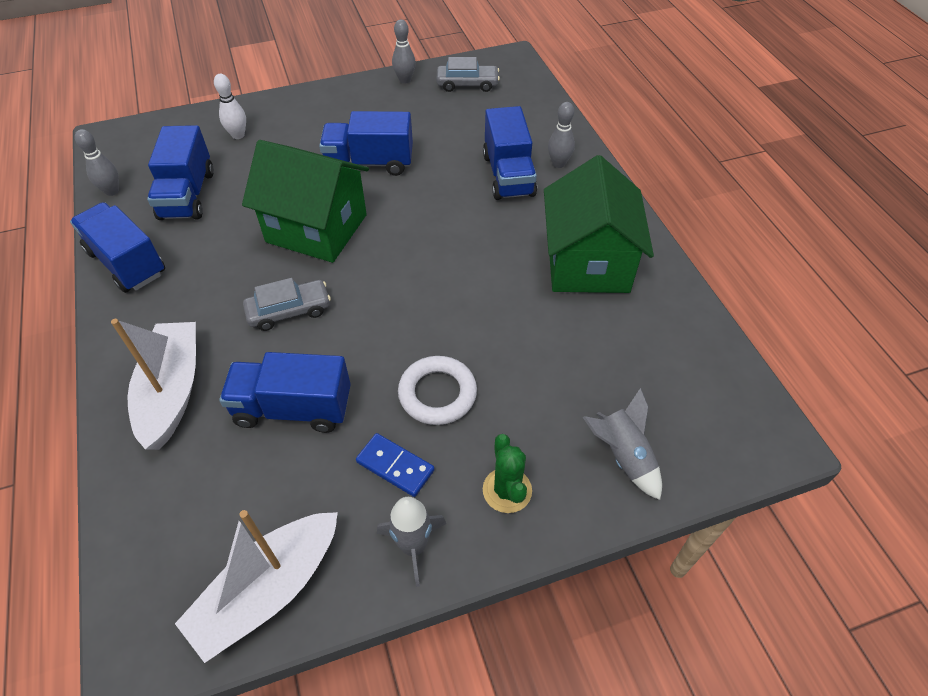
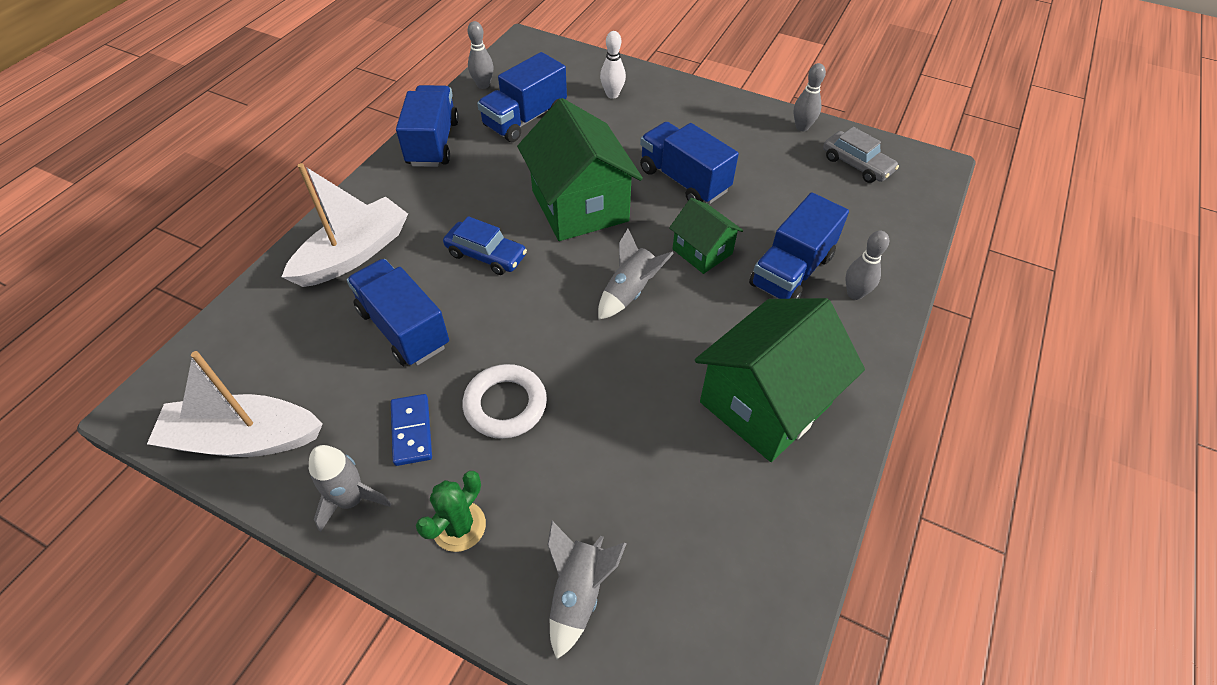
camera: 45 degrees right, 0 degrees up
(289, 311) = (486, 255): grey car -> blue car
(426, 259) = (630, 292): none -> grey rocket
(440, 201) = (702, 251): none -> green house

